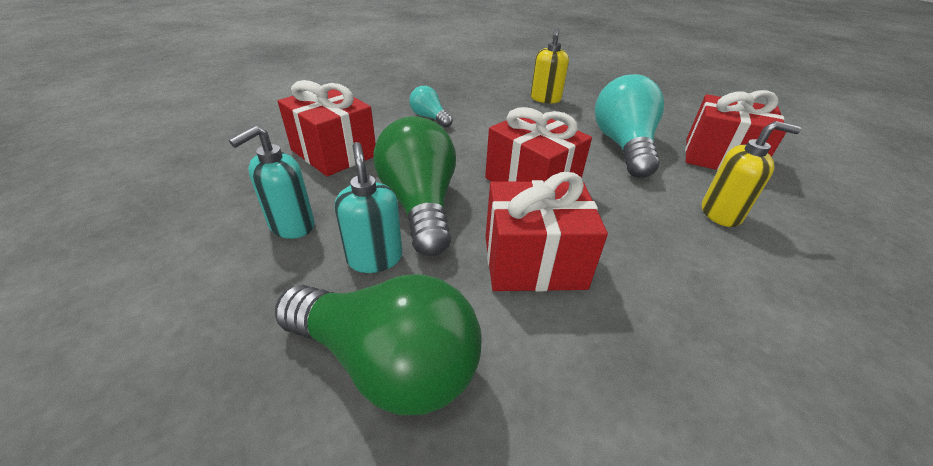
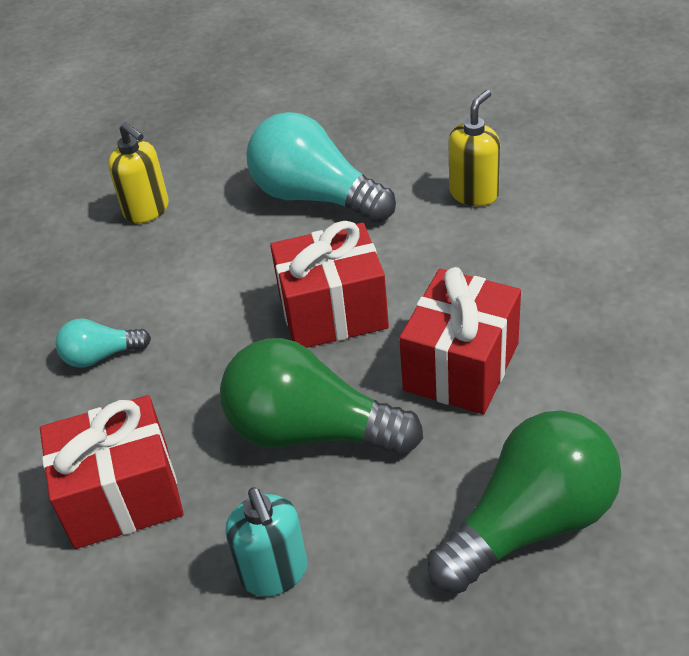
camera: 55 degrees left, 5 degrees up
(375, 258) = (383, 499): turquoise soap dispenser -> none
(719, 158) = (389, 135): red gift -> none

